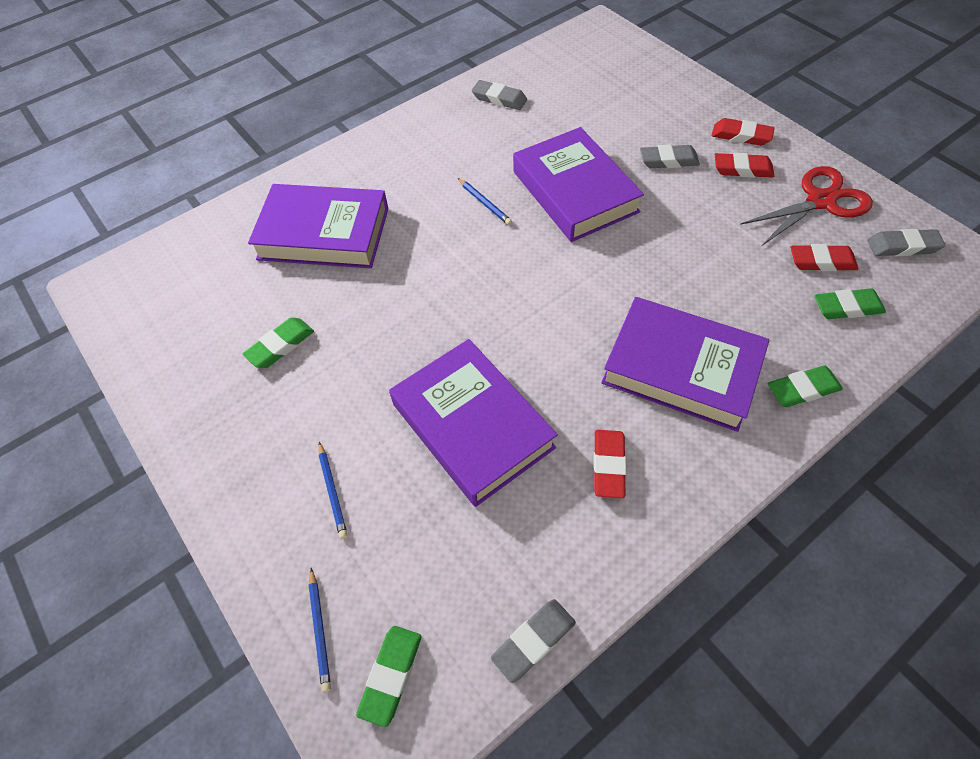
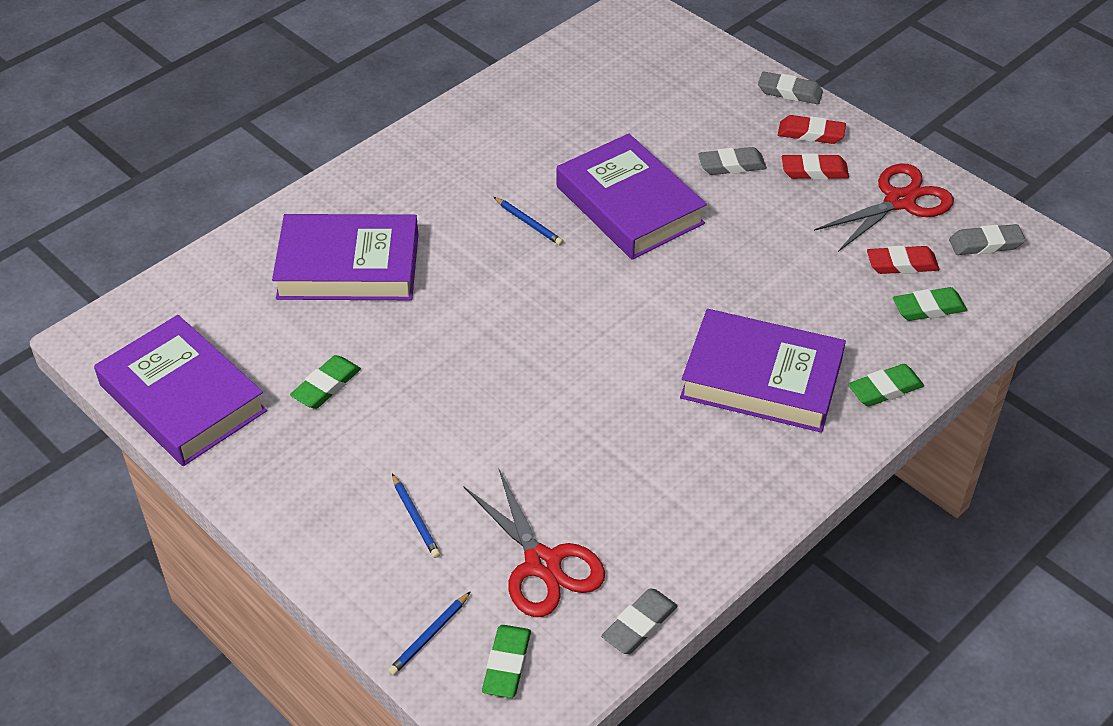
camera: 10 degrees left, 10 degrees down
(320, 630) = (429, 636): blue pencil -> blue pencil turned 60 degrees clockwise
(445, 556) = (542, 564): none -> red scissors
(472, 426) = (551, 447): purple book -> purple book (182, 398)
(499, 99) = (527, 102): grey eraser -> grey eraser (789, 92)
(609, 465) = (695, 472): red eraser -> none

